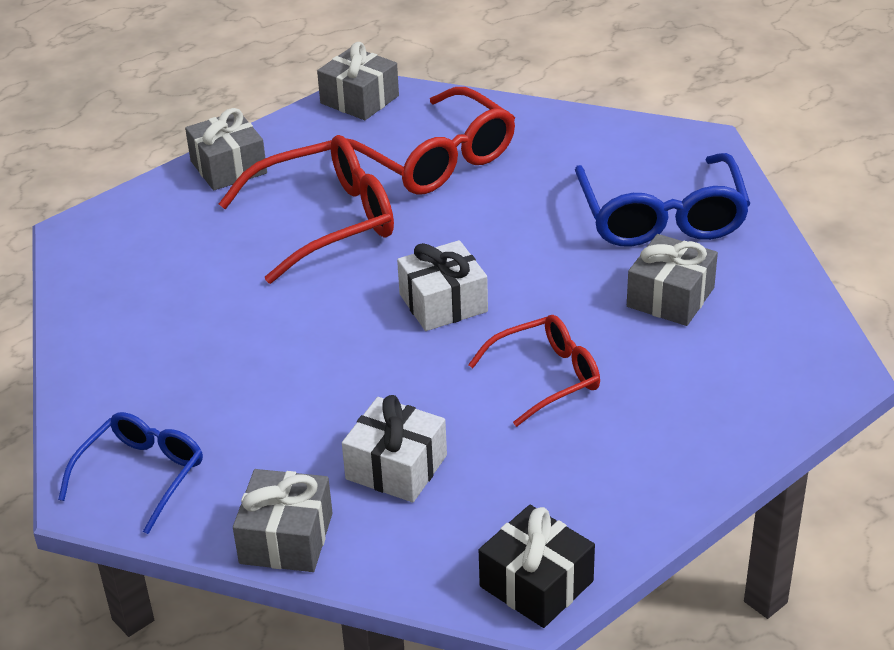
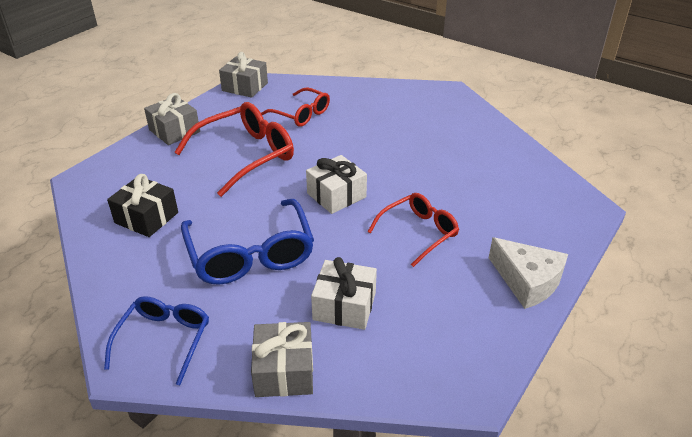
camera: 15 degrees left, 0 degrees up
(435, 159) = (301, 114): red glasses -> red glasses, size x0.62
(536, 584) = (471, 375): black gift -> black gift (146, 218)
(661, 217) = (446, 132): blue glasses -> blue glasses (250, 254)
(670, 297) = (471, 175): grey gift -> none
(679, 471) = (527, 281): none -> white cheese

